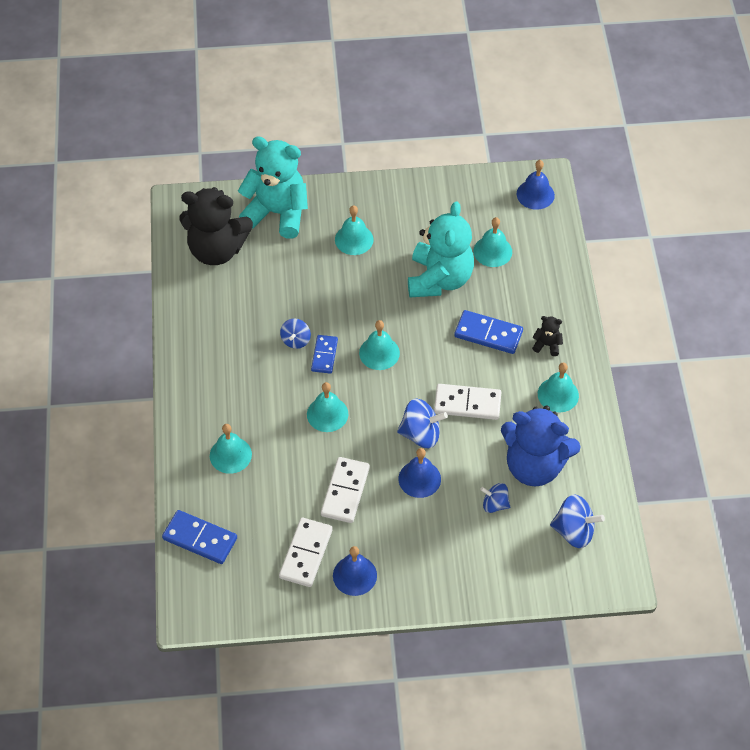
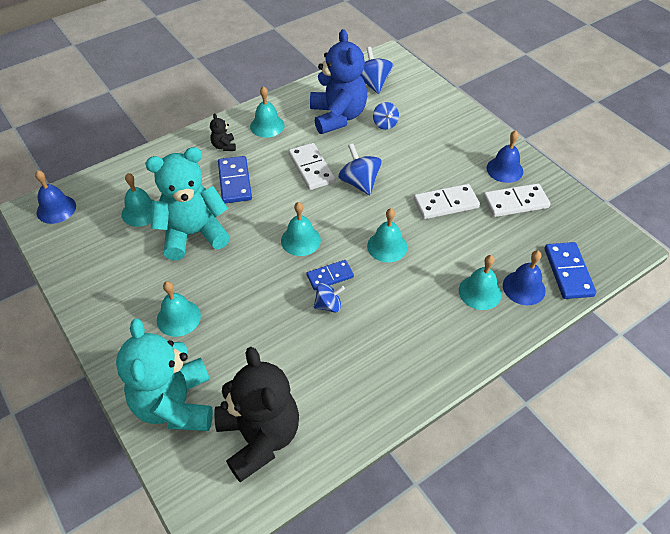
camera: 120 degrees left, 5 degrees down
(419, 479) = (398, 168): blue bell -> blue bell (524, 288)

